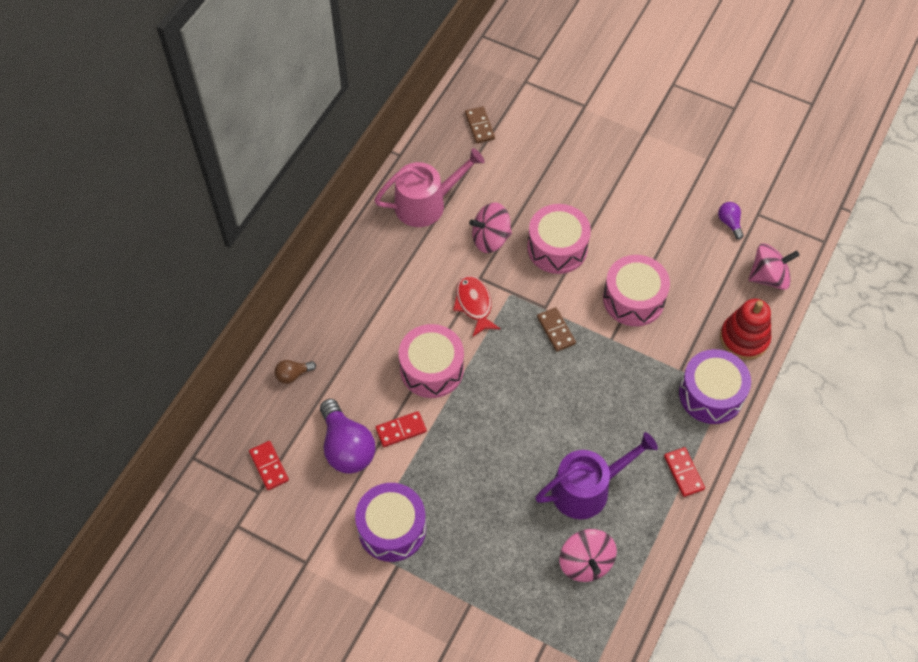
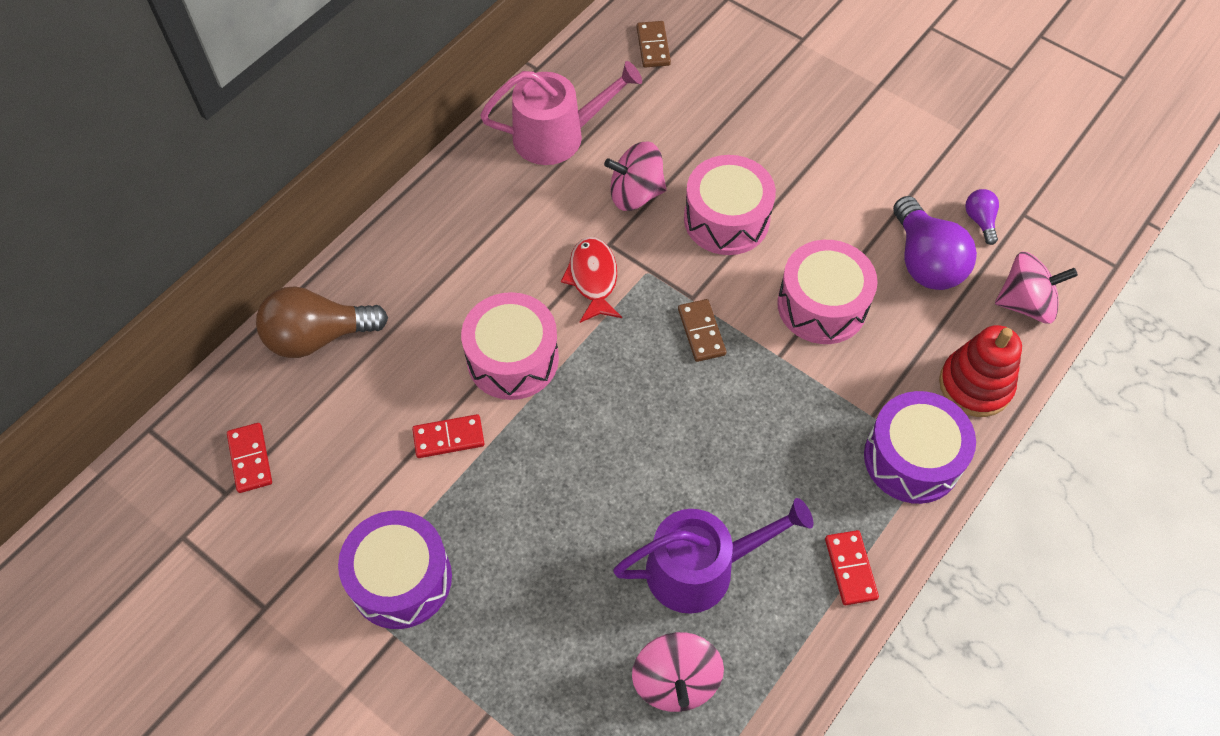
camera: 10 degrees right, 0 degrees up
(293, 375) = (318, 337): brown light bulb -> brown light bulb, size x2.06
(346, 447) = (366, 450): purple light bulb -> purple light bulb (925, 261)

